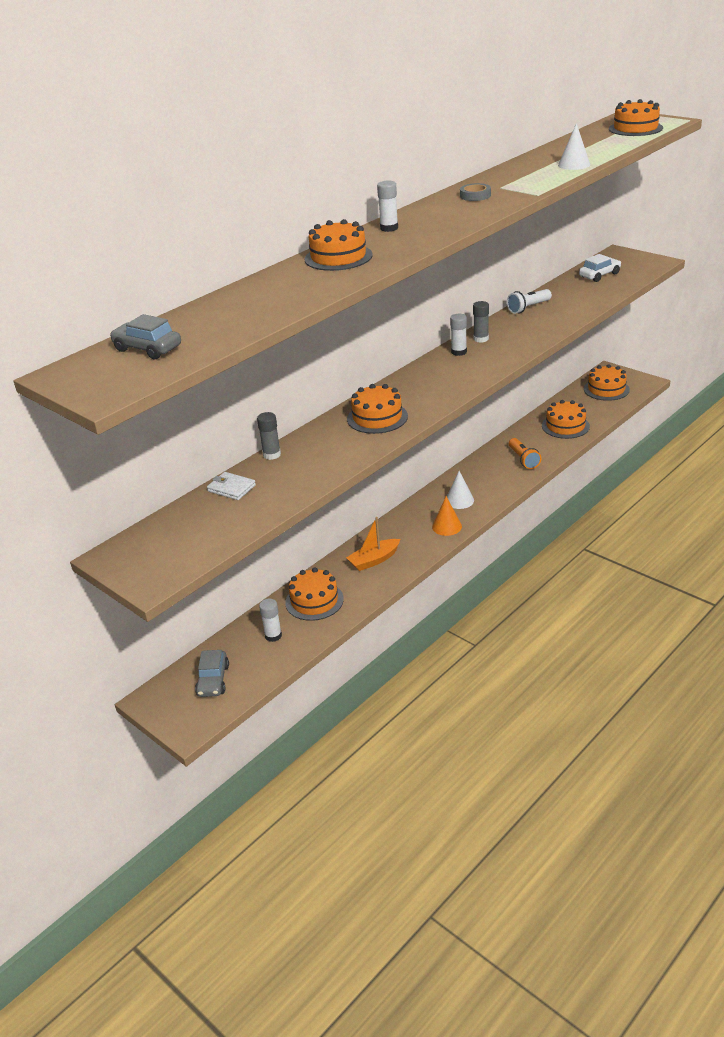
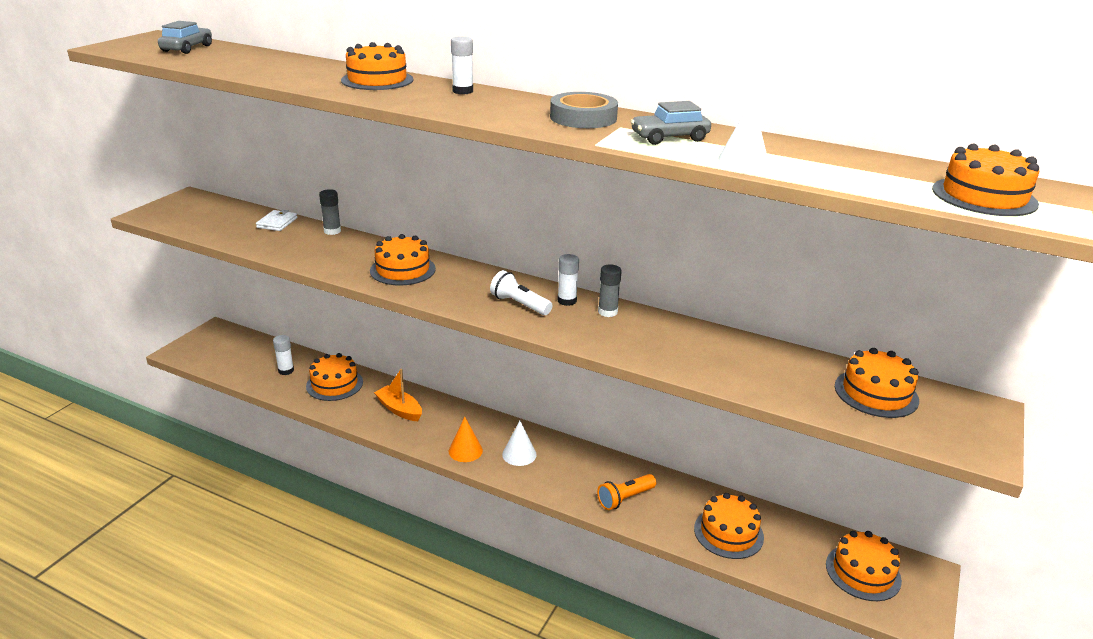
camera: 70 degrees right, 5 degrees down
(213, 680) = (232, 352): grey car -> grey car (669, 138)
(475, 196) = (583, 117): grey tape -> grey tape, size x1.66
(528, 308) = (718, 339): white flashlight -> white flashlight (519, 304)
(599, 275) = (876, 393): white car -> orange cake

